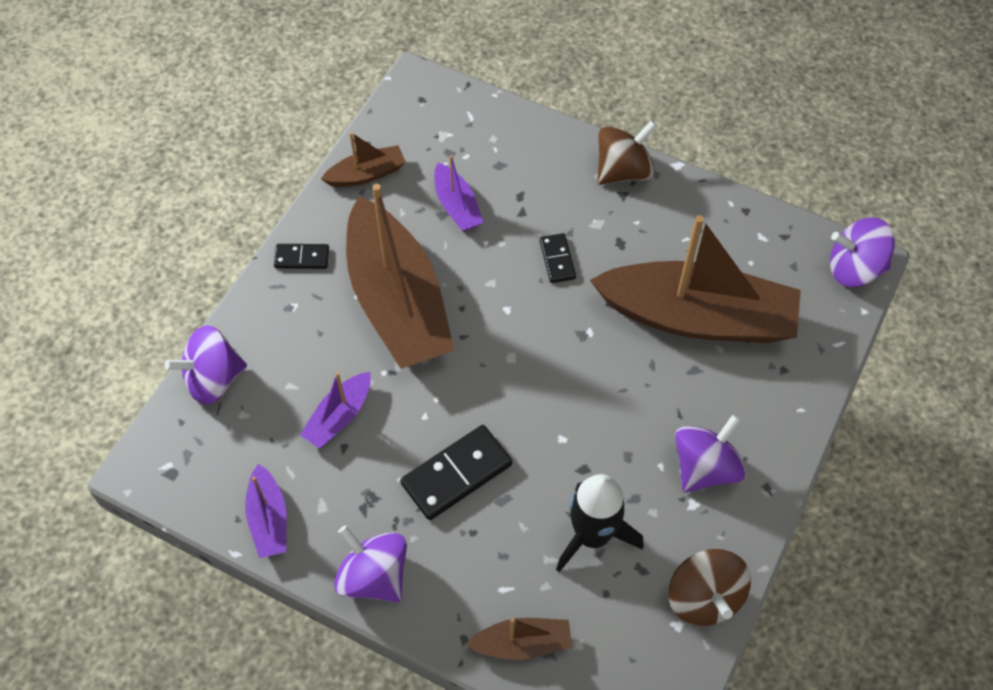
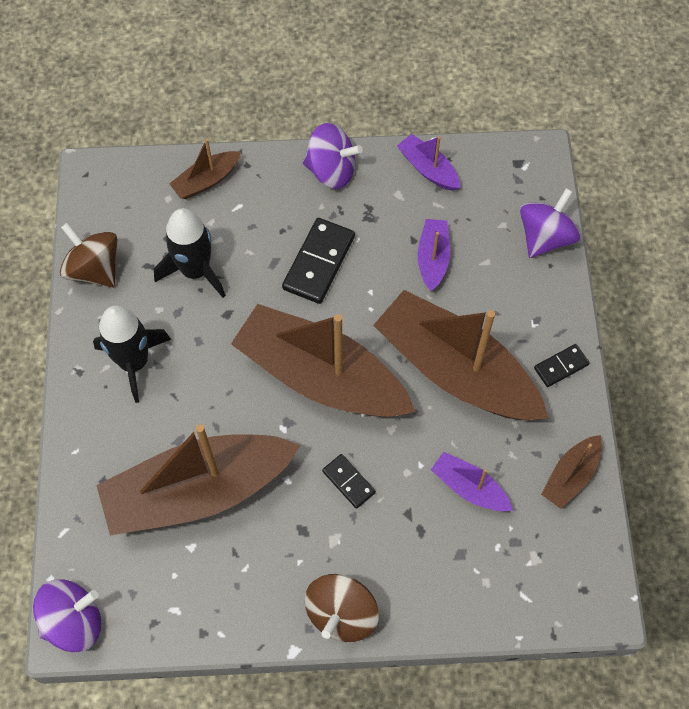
camera: 150 degrees right, 5 degrees up
(526, 359) = (321, 376): none -> brown boat
(705, 467) = (134, 362): purple spinning top -> black rocket

